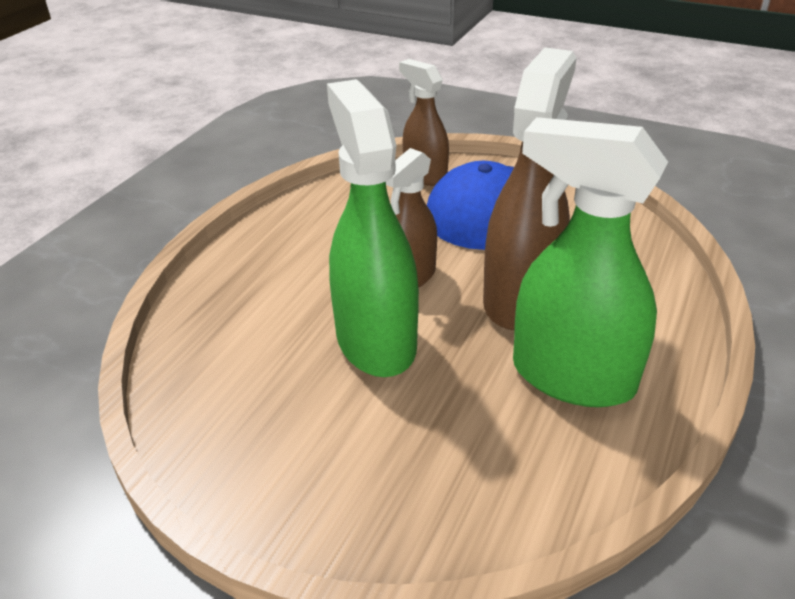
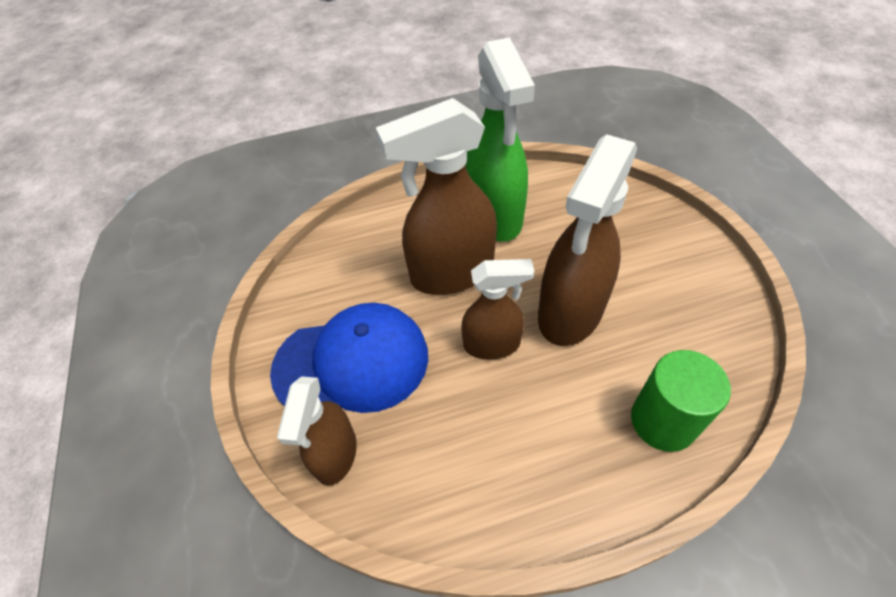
camera: 130 degrees left, 15 degrees up
(220, 317) = (663, 421): none -> green cylinder
(375, 341) = (570, 312): green spray bottle -> brown spray bottle

